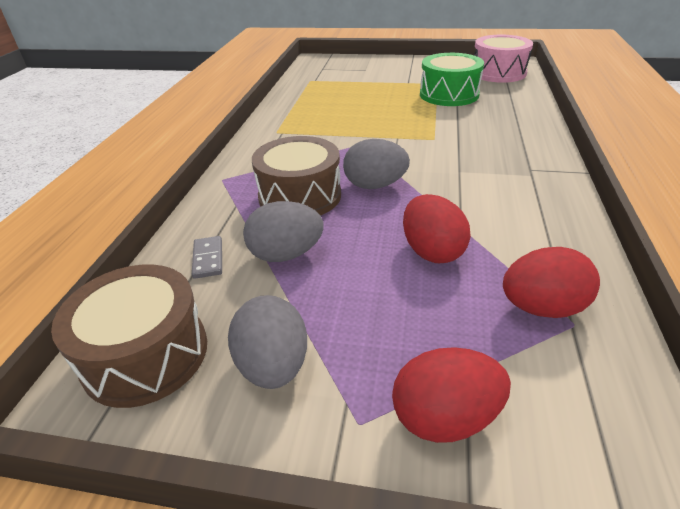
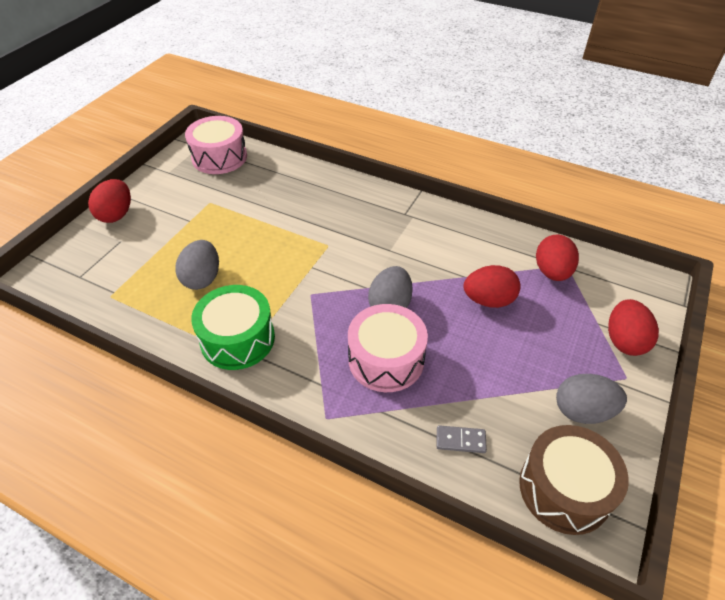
camera: 75 degrees left, 10 degrees up
(286, 254) = (469, 384): grey egg -> grey egg (202, 278)
(300, 196) = (386, 359): brown drum -> pink drum
(390, 62) = (116, 214): none -> red egg
(449, 94) = (244, 205): green drum -> green drum (237, 339)

